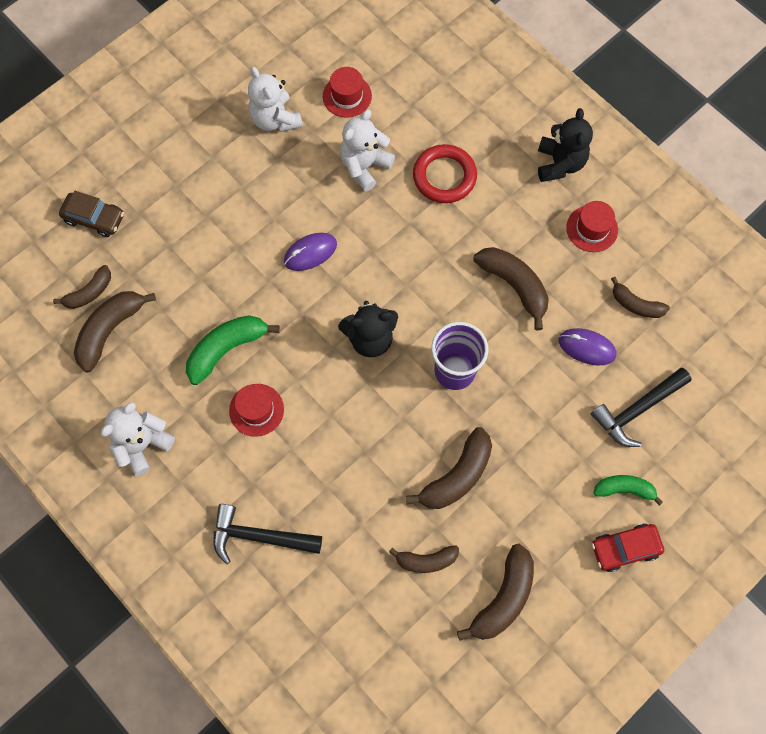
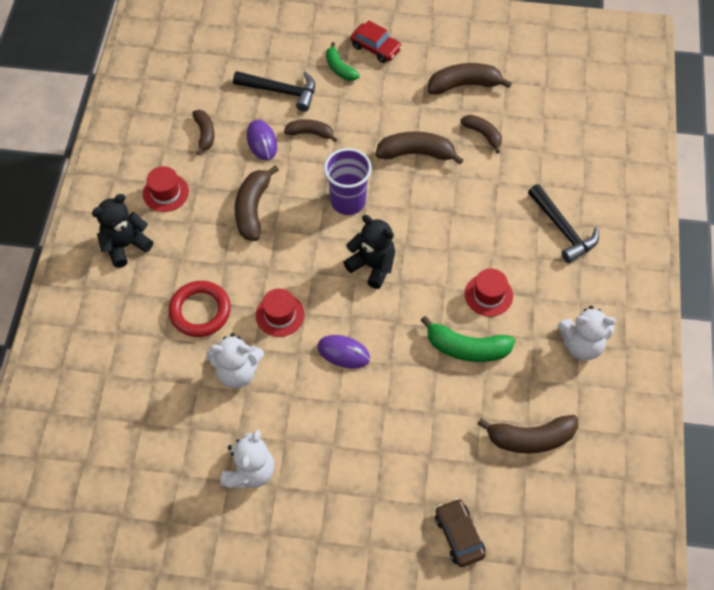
camera: 130 degrees left, 10 degrees down
(89, 292) = (518, 481): brown banana -> brown banana (310, 133)
(347, 96) = (182, 434): red hat -> red hat (280, 315)

